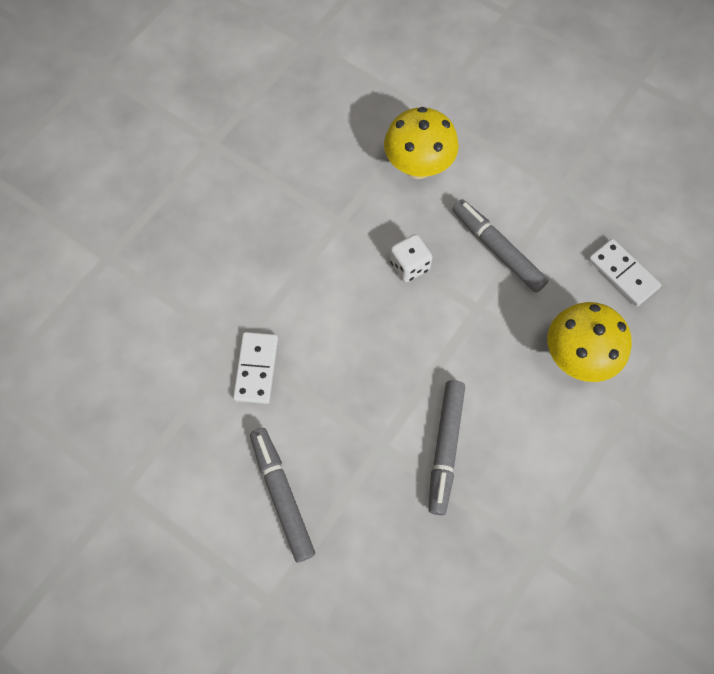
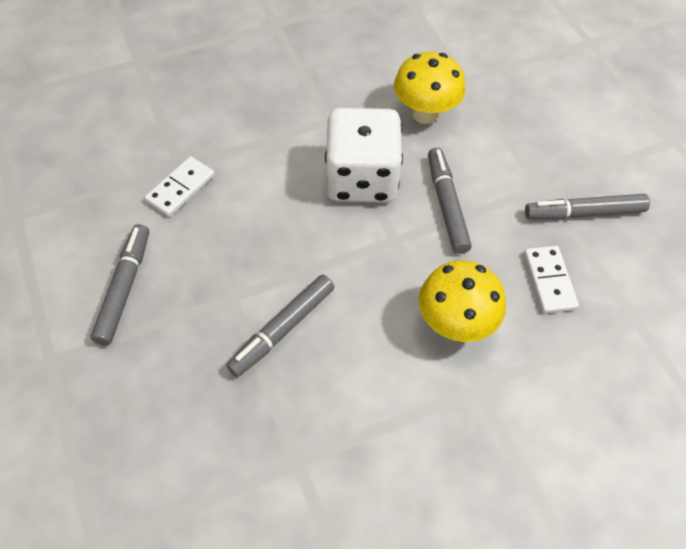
camera: 30 degrees right, 10 degrees down
(409, 266) = (361, 179): white dice -> white dice, size x2.20
(610, 193) = (584, 213): none -> grey marker

